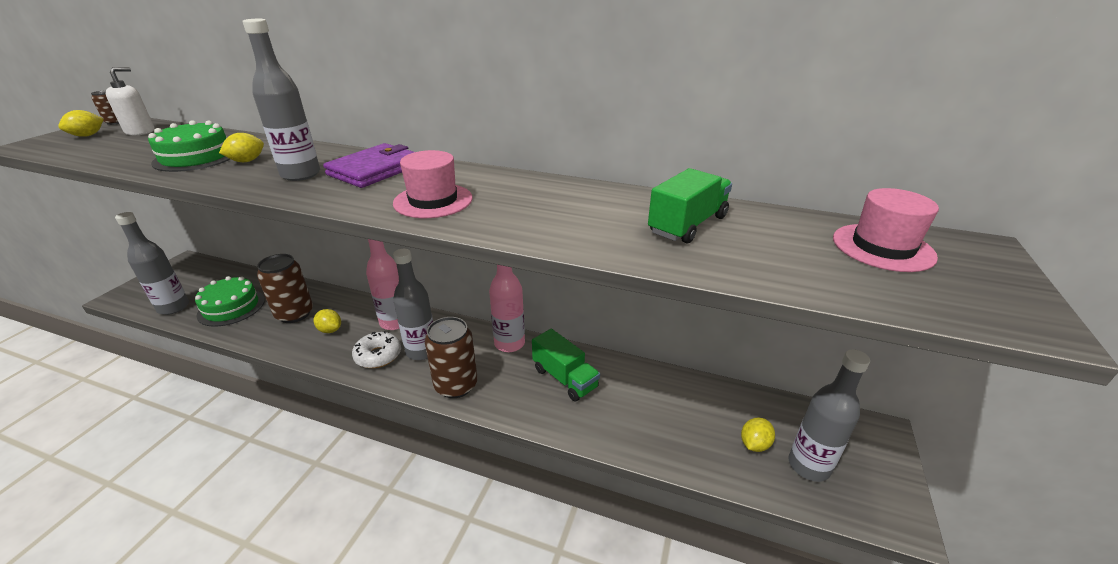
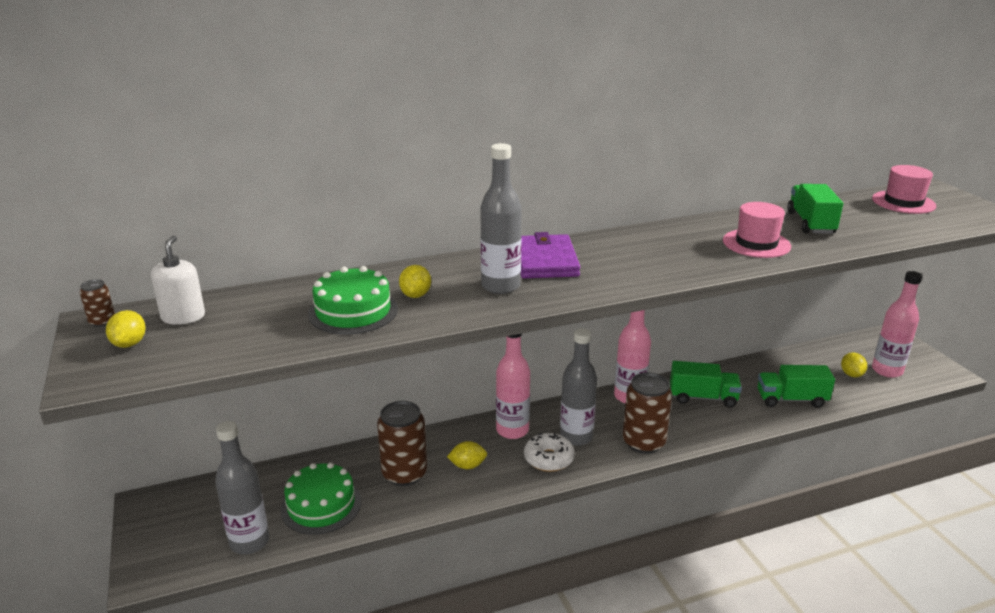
camera: 40 degrees left, 5 degrees down
(433, 201) = (649, 265): pink hat -> pink hat (756, 243)
(643, 429) = (791, 399): none -> green truck
(808, 466) = (887, 370): grey bottle -> pink bottle

